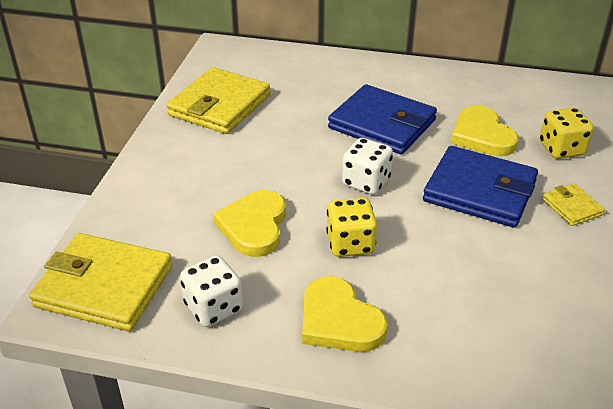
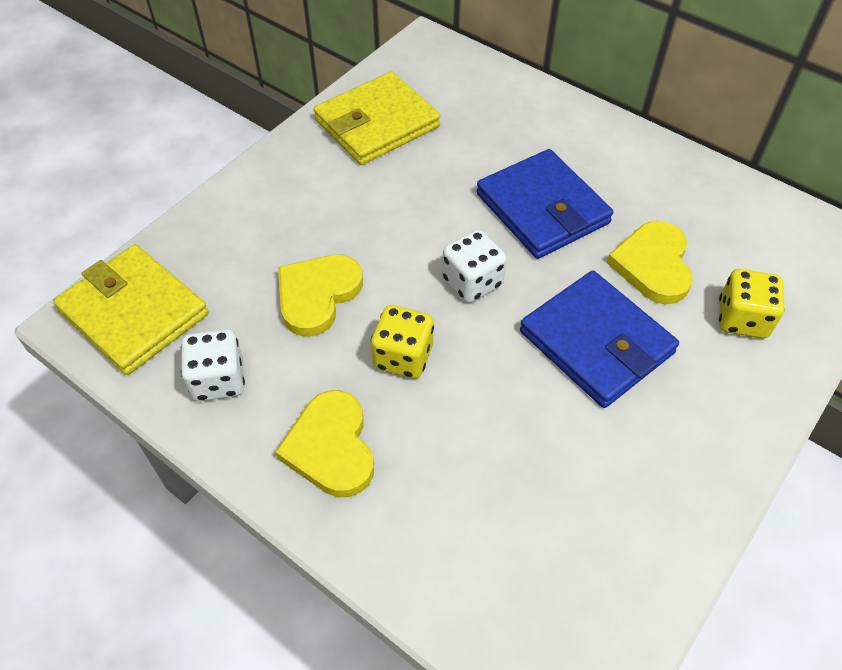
camera: 25 degrees right, 15 degrees up
(572, 207) = (695, 406): yellow wallet -> none

